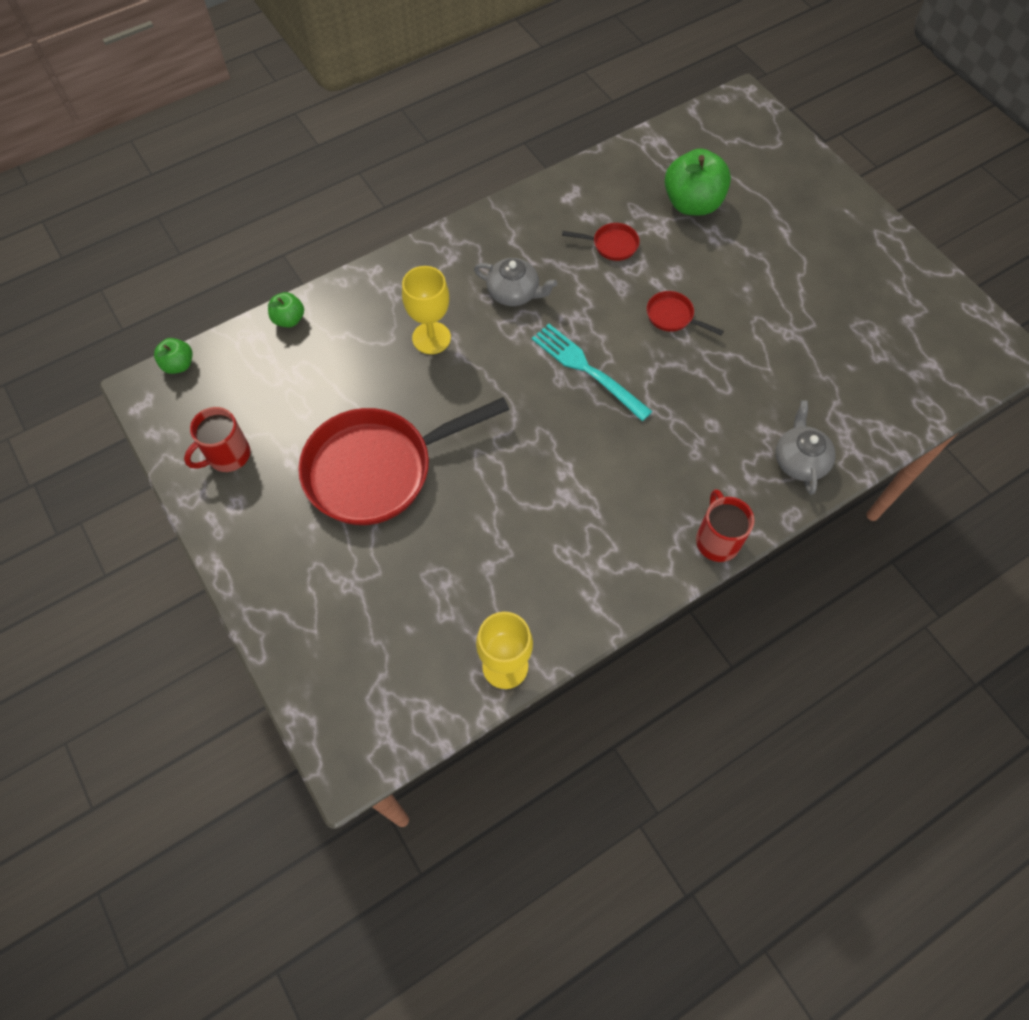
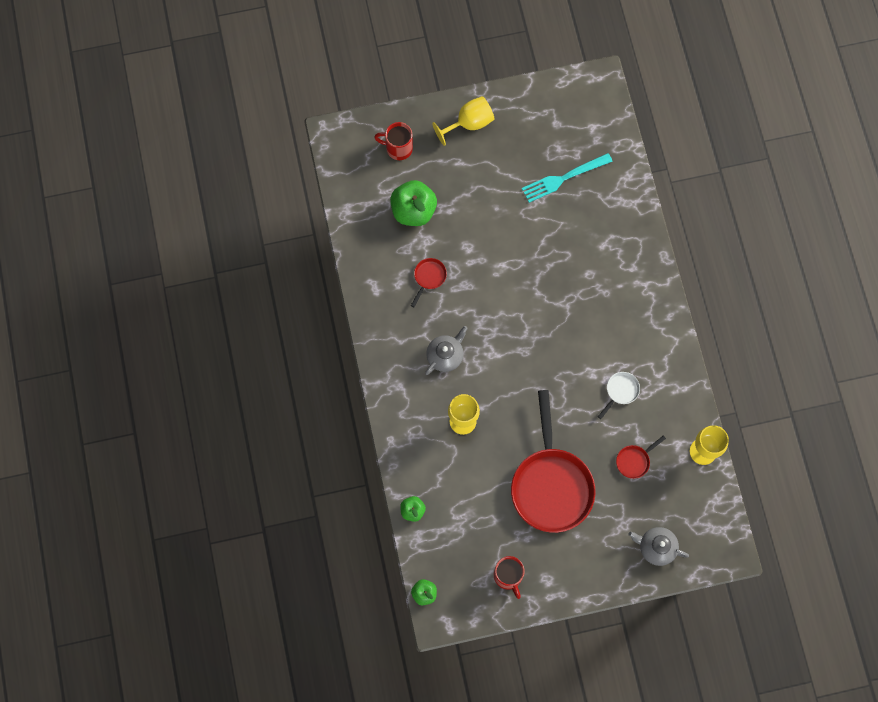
camera: 70 degrees left, 10 degrees up
(554, 518) = (620, 391): none -> white pan
(586, 369) = (523, 332): turquoise fork -> turquoise fork (563, 178)
(672, 316) = (501, 263): red pan -> red pan (634, 461)
(717, 540) = (665, 305): red mug -> red mug (398, 148)
(799, 460) = (631, 235): grey teapot -> grey teapot (656, 547)
(845, 225) = (469, 123): none -> yellow goblet

